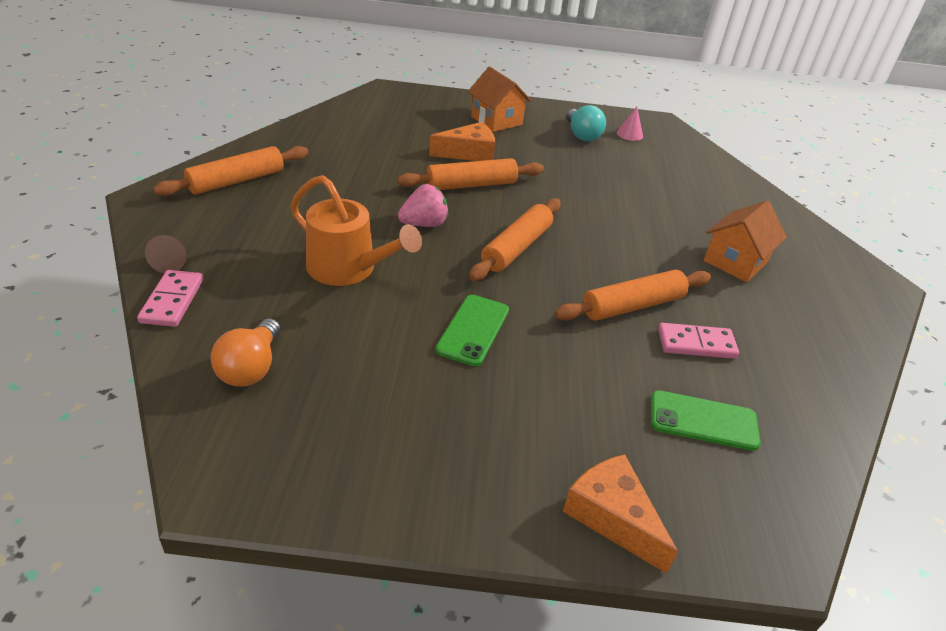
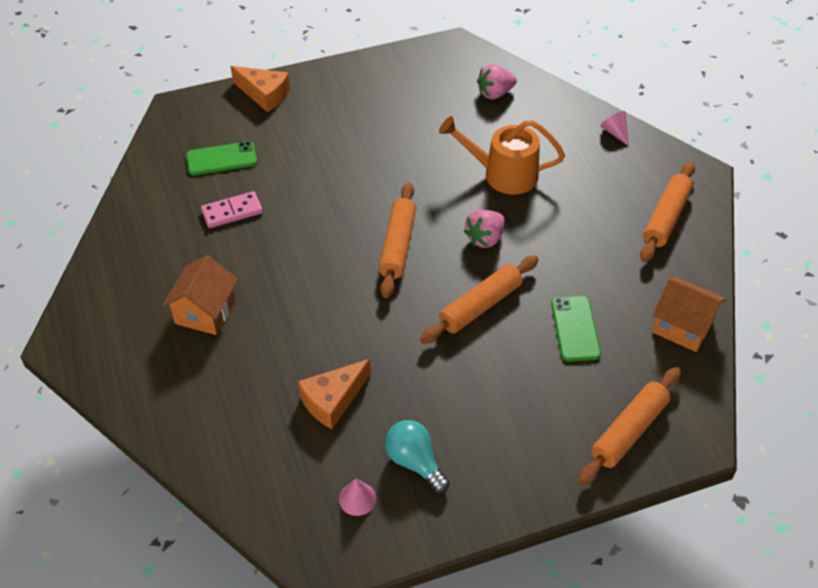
camera: 160 degrees right, 10 degrees up
(171, 262) = (615, 132): brown cone -> pink cone
(172, 301) = (581, 111): pink domino -> none
(251, 368) = (495, 93): orange light bulb -> pink strawberry
(468, 153) = (515, 356): orange cheese -> orange cheese (333, 400)
(473, 330) = (388, 163): green phone -> green phone (575, 328)
(496, 120) = (527, 440): orange house -> orange house (682, 326)
(633, 306) = (285, 226): orange rolling pin -> orange rolling pin (628, 431)

